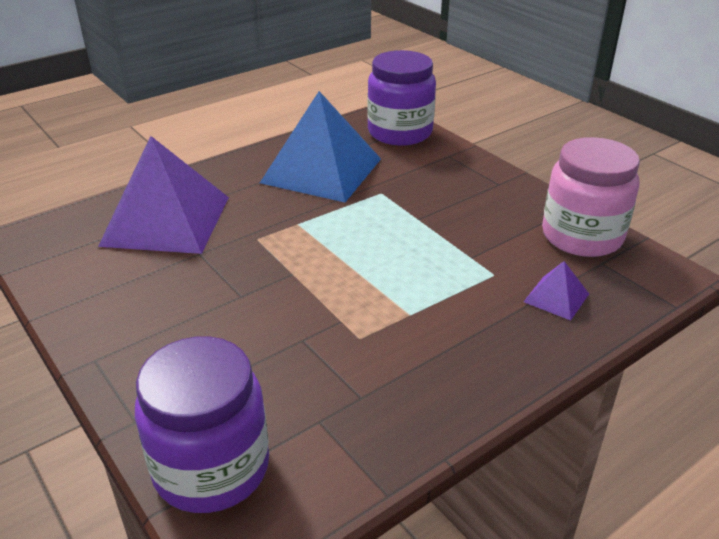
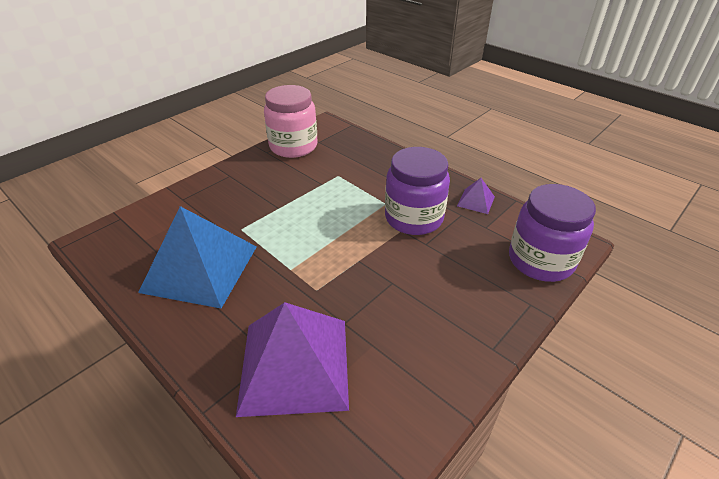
camera: 100 degrees left, 5 degrees up
(400, 132) = (133, 228): purple jar -> purple jar (413, 218)
(556, 297) = (355, 155): purple pyramid -> purple pyramid (476, 201)

